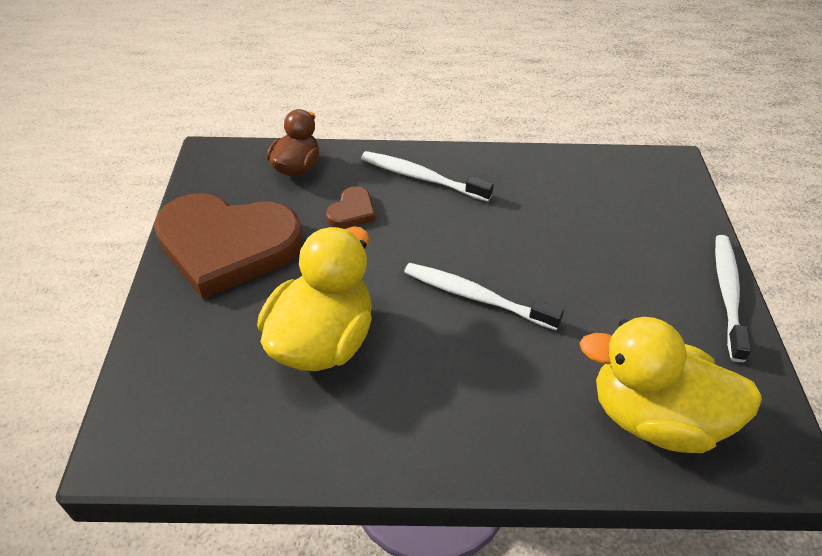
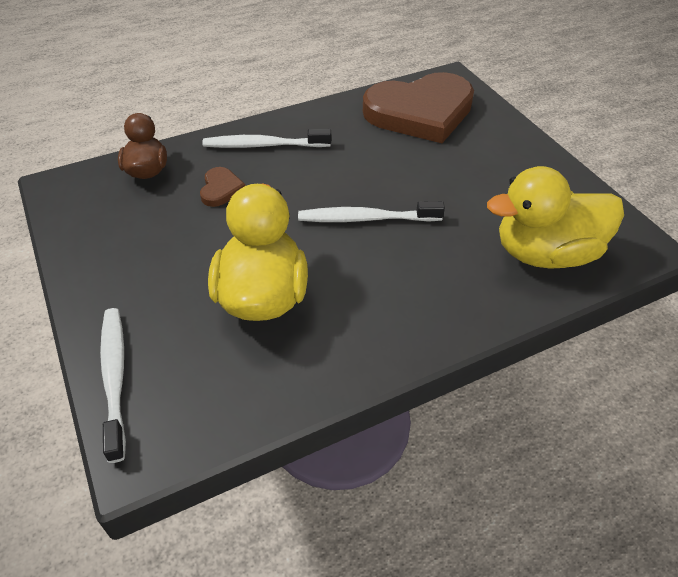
camera: 25 degrees left, 0 degrees up
(227, 246) = (125, 254): brown heart -> brown heart (420, 112)
(727, 294) = (542, 154): white toothbrush -> white toothbrush (115, 378)

